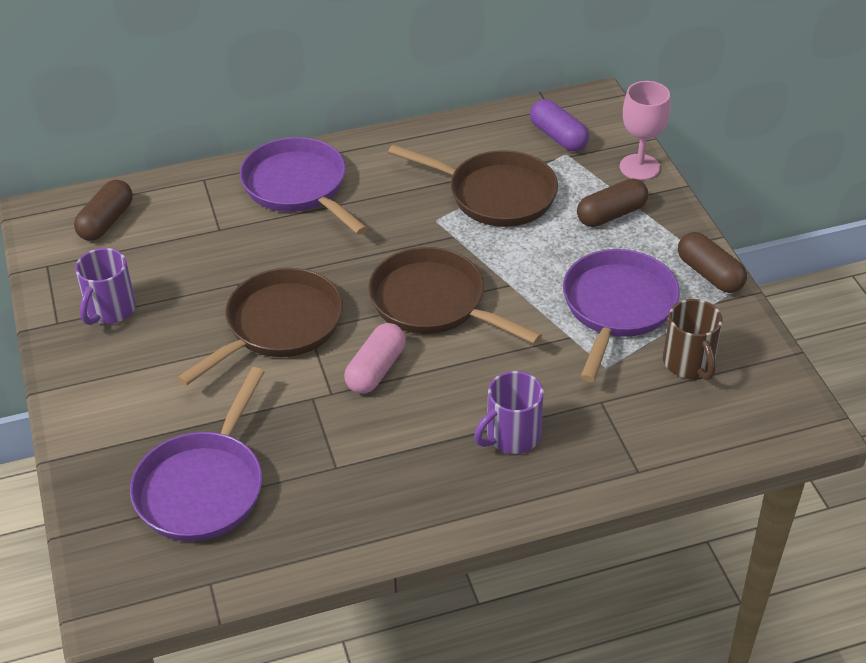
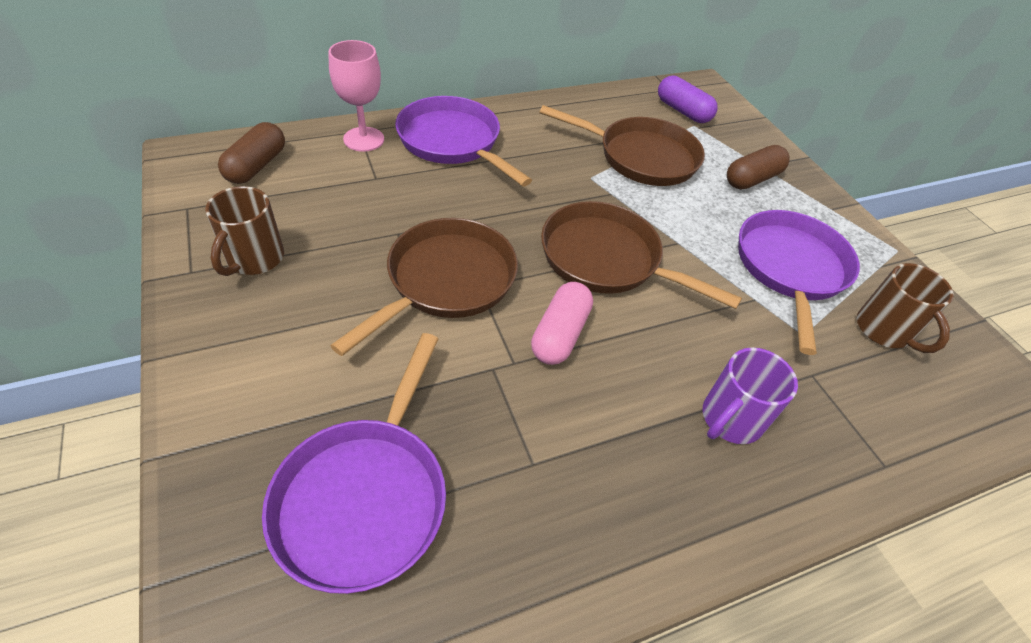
camera: 10 degrees left, 5 degrees up
(110, 310) = (254, 259): purple mug -> brown mug
(639, 167) = (761, 139): pink goblet -> pink goblet (364, 139)
(709, 274) = (863, 238): brown capsule -> none

